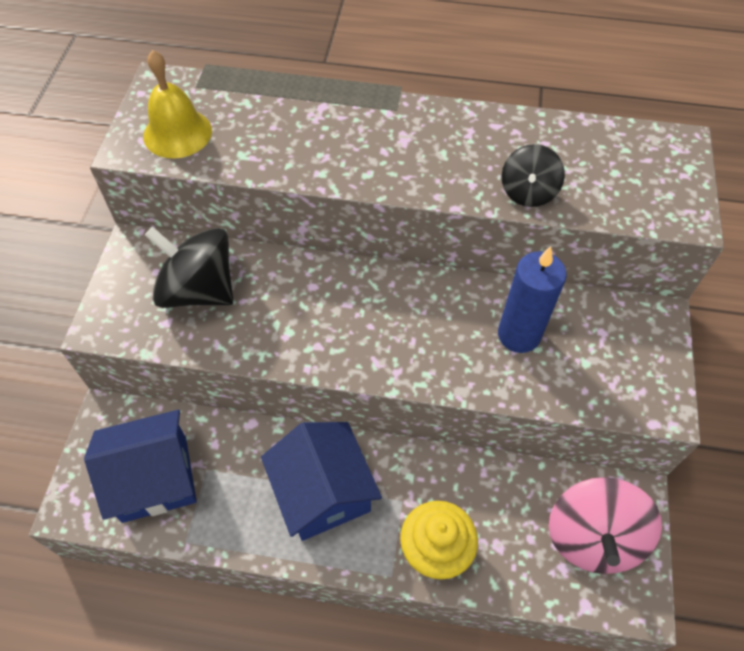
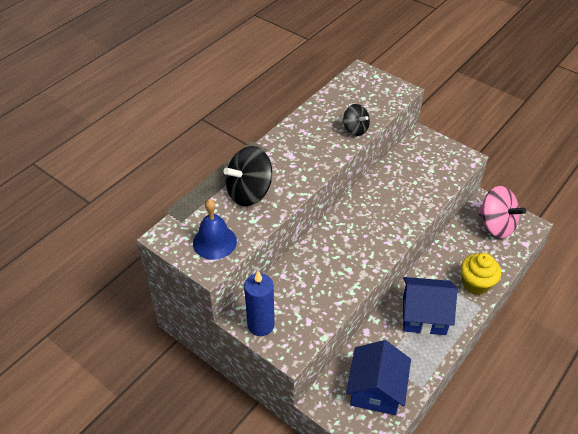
camera: 60 degrees left, 10 degrees down
(177, 133) = (214, 242): yellow bell -> blue bell
(198, 290) = (295, 298): black spinning top -> black spinning top (249, 192)
(519, 335) = (404, 184): blue candle -> blue candle (261, 325)

